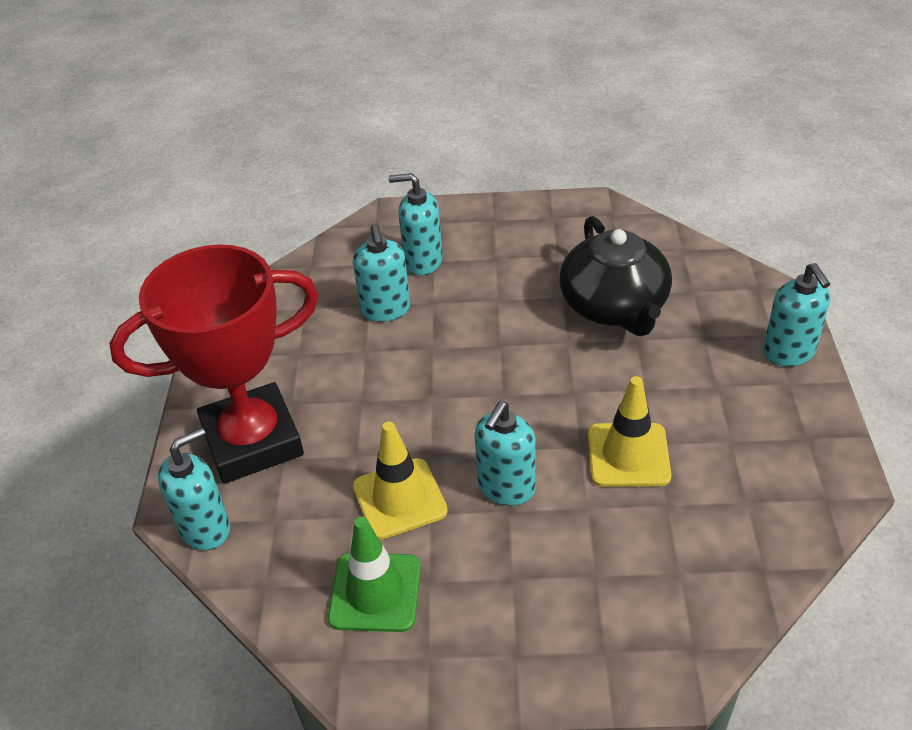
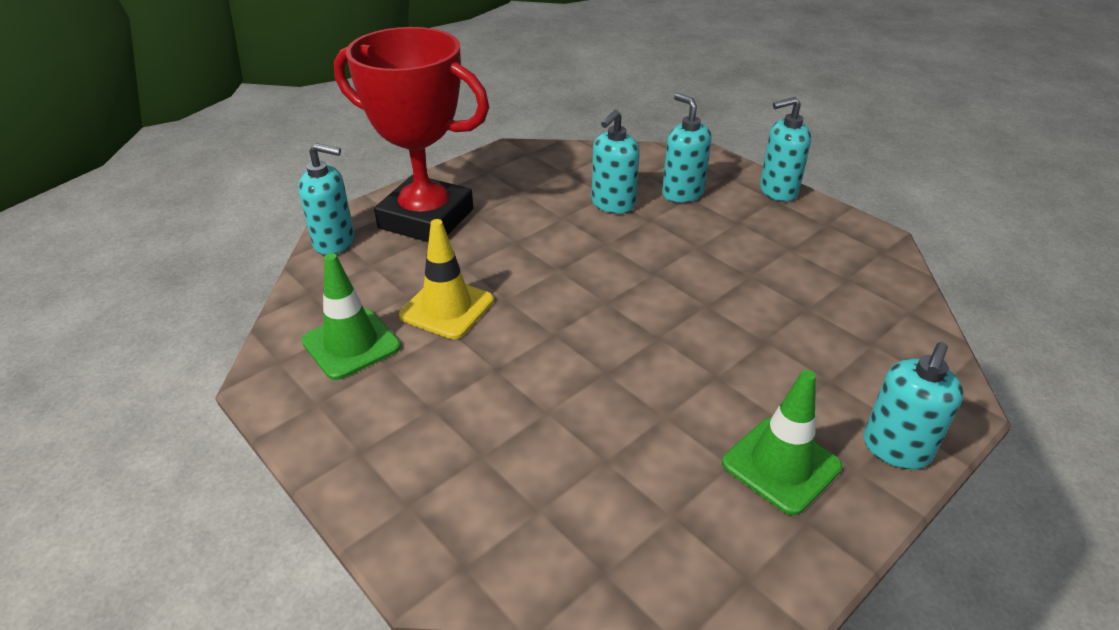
camera: 45 degrees right, 5 degrees down
(506, 487) = (516, 354): turquoise soap dispenser -> turquoise soap dispenser (778, 191)
(614, 306) = (783, 308): black teapot -> none
(628, 455) = (631, 406): yellow traffic cone -> none
(753, 416) = (781, 465): none -> green traffic cone

